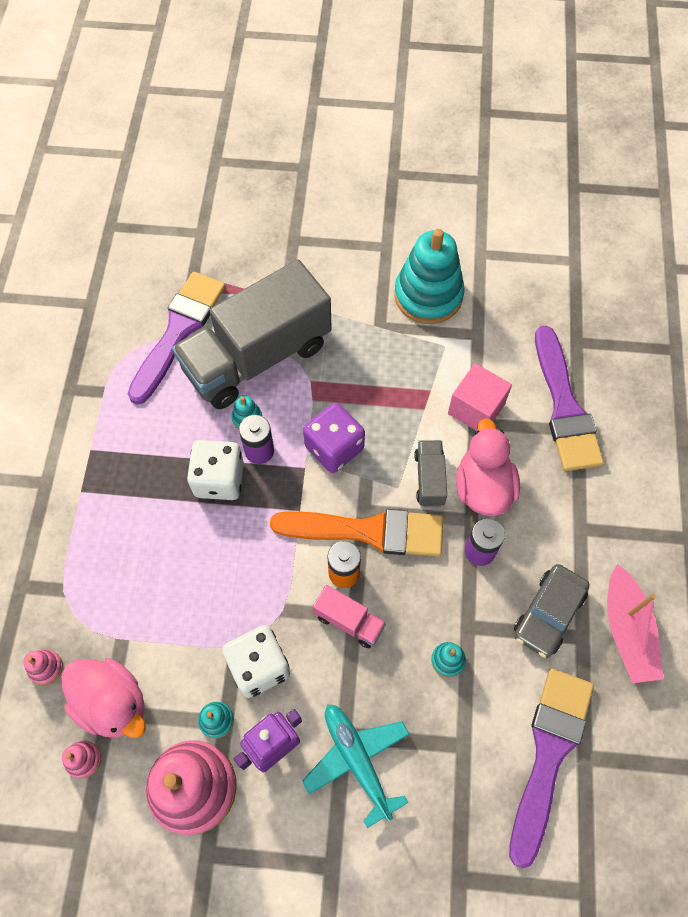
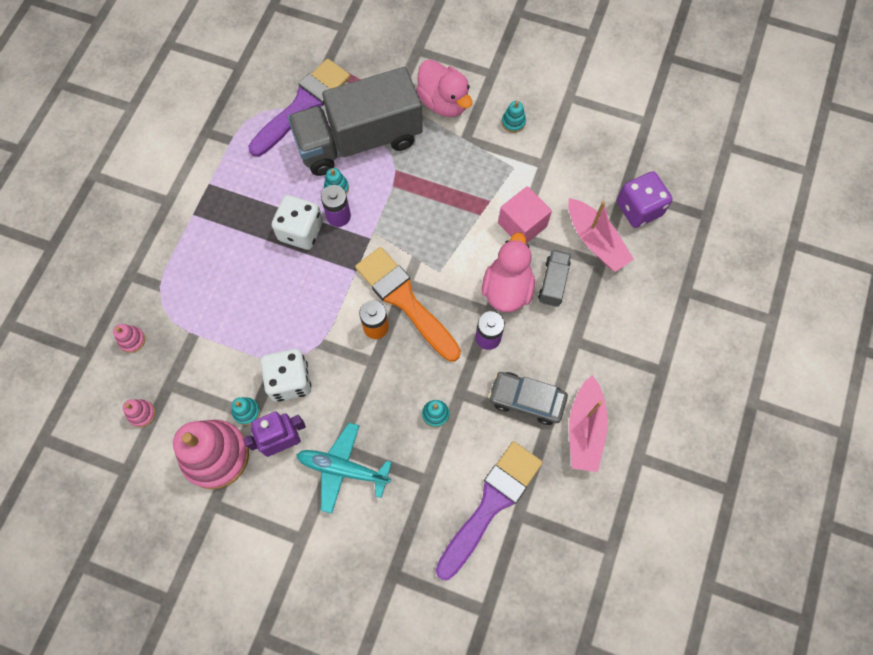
camera: 15 degrees right, 5 degrees up
(113, 703) = (174, 379): pink duck -> pink duck (444, 102)
(334, 448) = (398, 228): purple dice -> purple dice (639, 209)
(349, 621) = (368, 365): pink truck -> none
(357, 760) = (343, 469): turquoise plane -> turquoise plane turned 60 degrees counterclockwise
(368, 531) = (405, 300): orange brush -> orange brush turned 150 degrees counterclockwise
(428, 295) = (513, 122): turquoise stacking toy -> turquoise stacking toy, size x0.41
(429, 479) = (466, 271): grey truck -> grey truck (553, 283)
(548, 614) = (526, 400): grey car -> grey car turned 60 degrees clockwise
(564, 407) = (595, 241): purple brush -> pink boat

